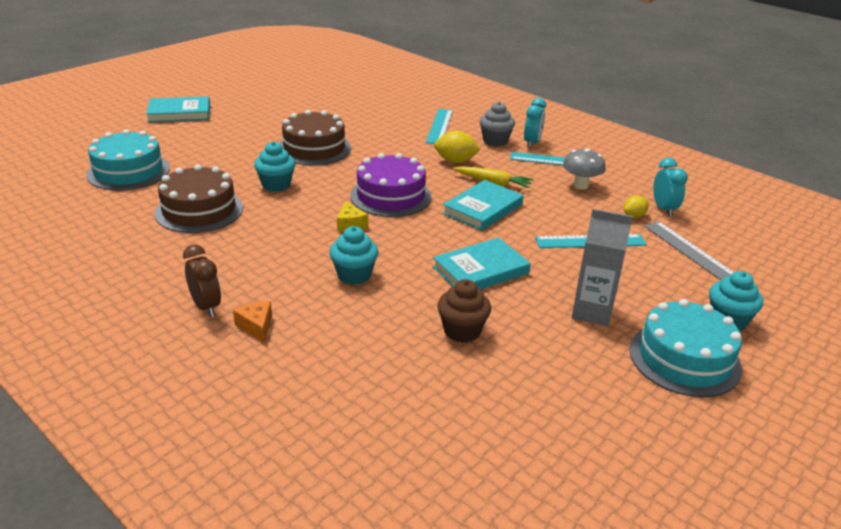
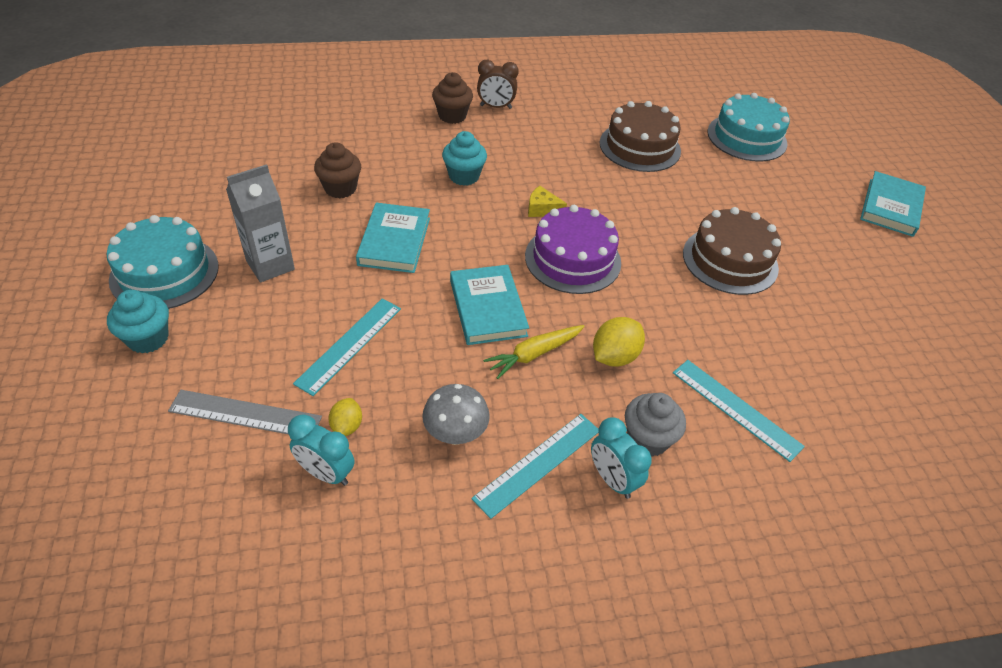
camera: 125 degrees right, 15 degrees up
(256, 326) = (452, 116): orange cheese -> brown cupcake
(276, 185) = (656, 201): turquoise cupcake -> none

